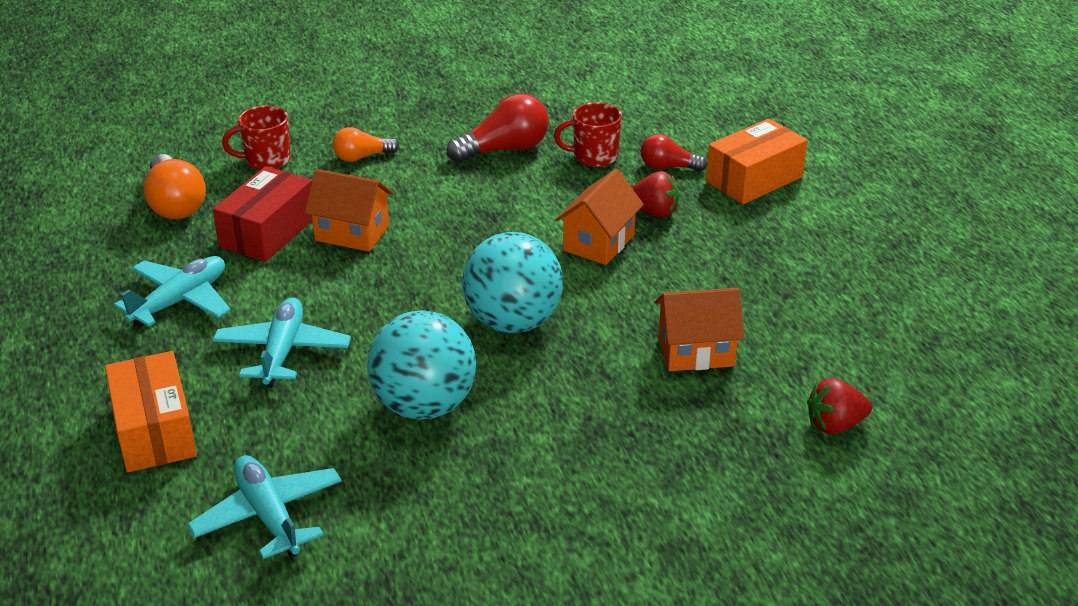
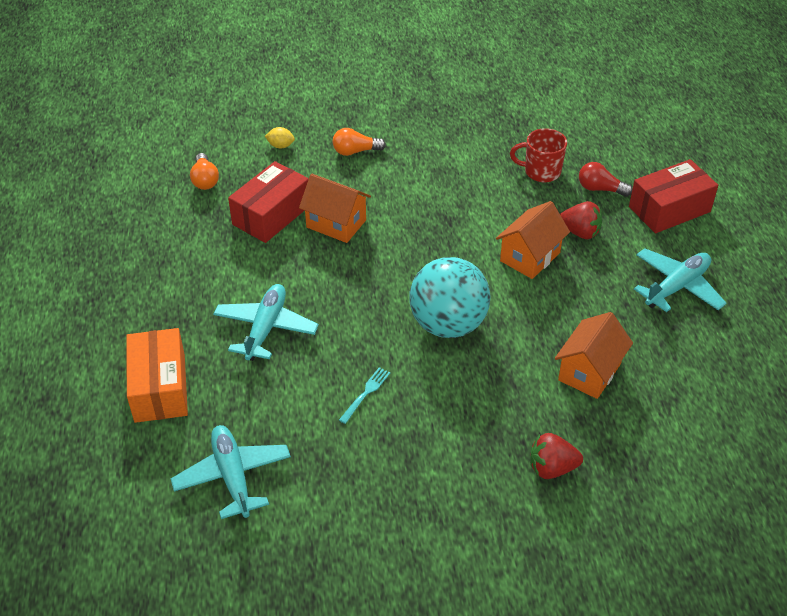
camera: 10 degrees right, 10 degrees up
(175, 204) = (205, 180): orange light bulb -> orange light bulb, size x0.61
(180, 301) = (196, 271): turquoise plane -> turquoise plane (677, 287)
(266, 160) = (280, 146): red mug -> yellow lemon
(424, 405) = (366, 393): turquoise ball -> turquoise fork
(504, 149) = (470, 156): red light bulb -> none
(696, 352) = (589, 372): orange house -> orange house turned 60 degrees counterclockwise
(754, 179) = (669, 209): orange box -> red box
(835, 425) = (689, 457): red strawberry -> red strawberry (552, 468)

